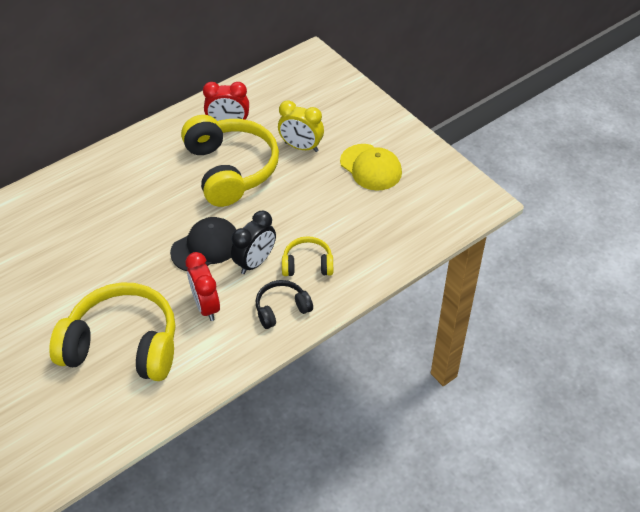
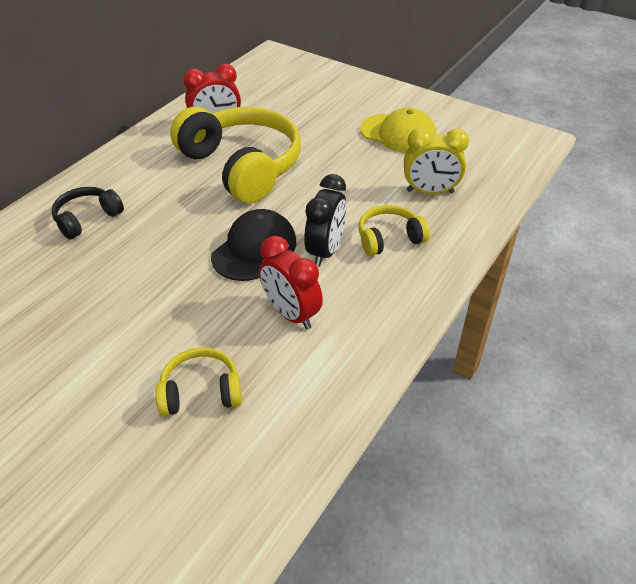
camera: 20 degrees left, 5 degrees down
(123, 345) = (201, 391): yellow headphones -> yellow headphones, size x0.48
(282, 309) = (388, 293): black headphones -> black headphones (87, 219)
(301, 147) = (311, 130): yellow clock -> yellow clock (430, 191)

